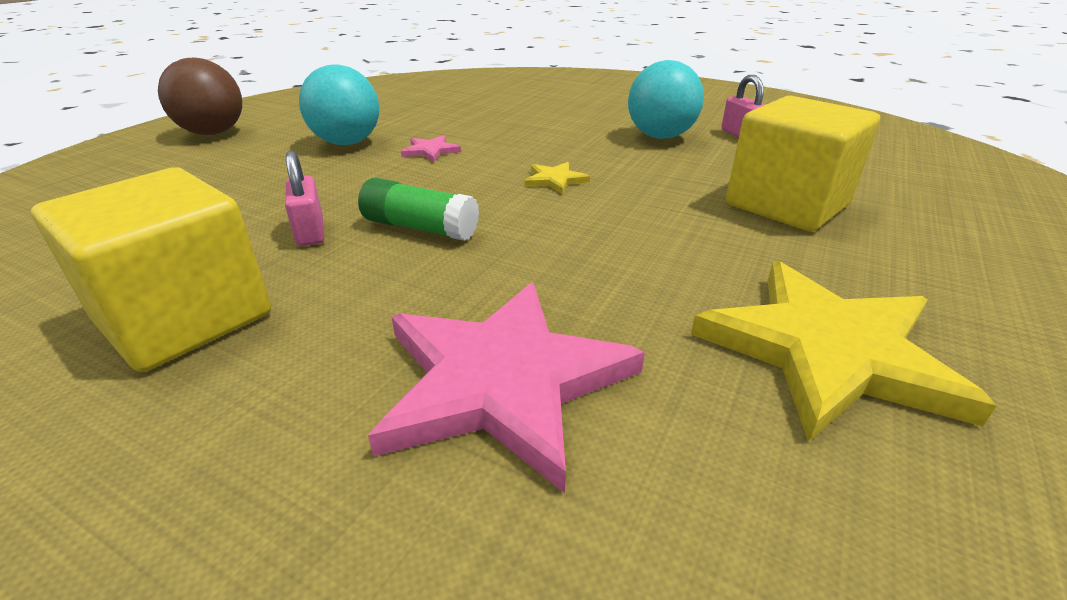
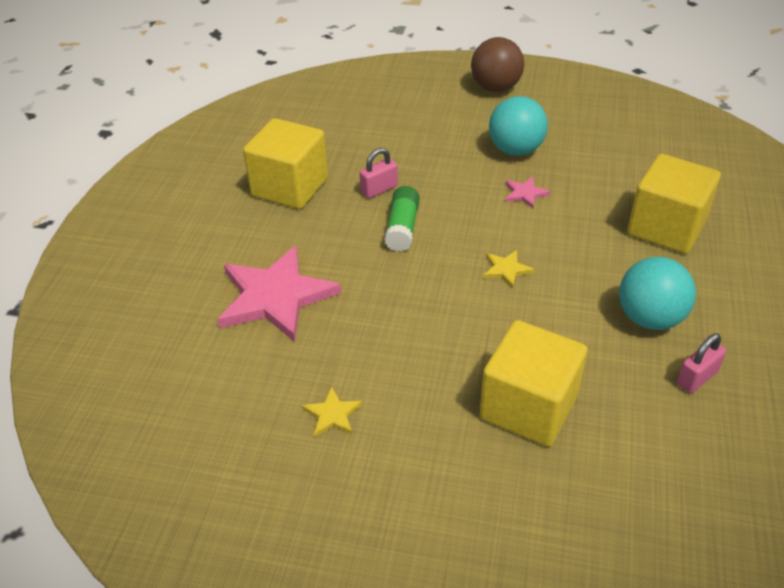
camera: 75 degrees right, 10 degrees up
(540, 111) = (666, 228): none -> yellow cube
(827, 351) = (332, 414): yellow star -> yellow star, size x0.42

